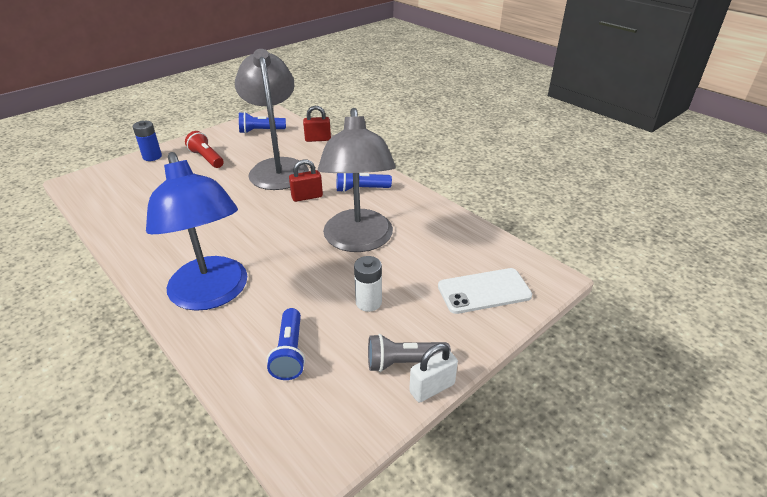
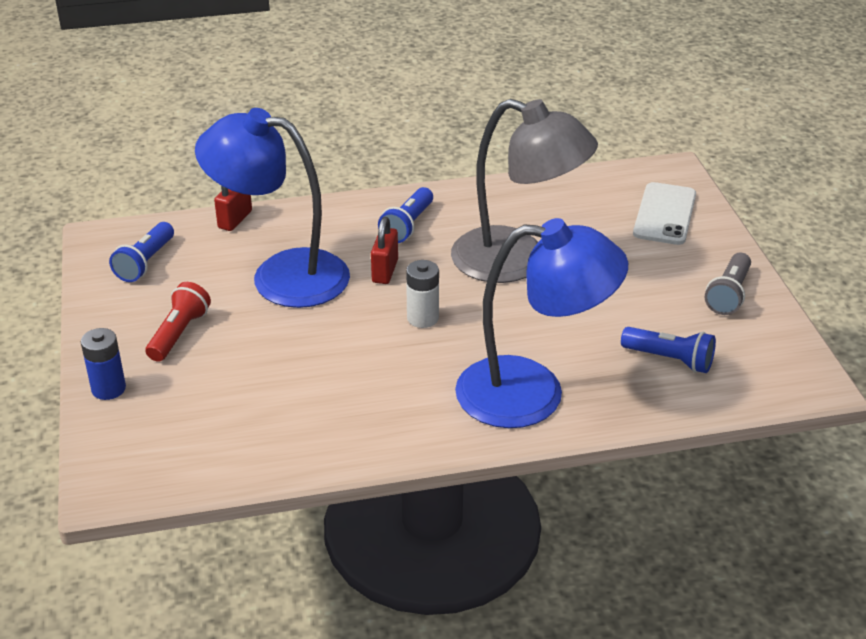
camera: 60 degrees left, 0 degrees up
(206, 158) = (179, 334): red flashlight -> red flashlight turned 120 degrees clockwise
(277, 168) = (281, 275): grey lamp -> blue lamp
(368, 302) = (629, 288): white battery -> white battery (423, 318)
(432, 388) = (769, 290): white padlock -> none

